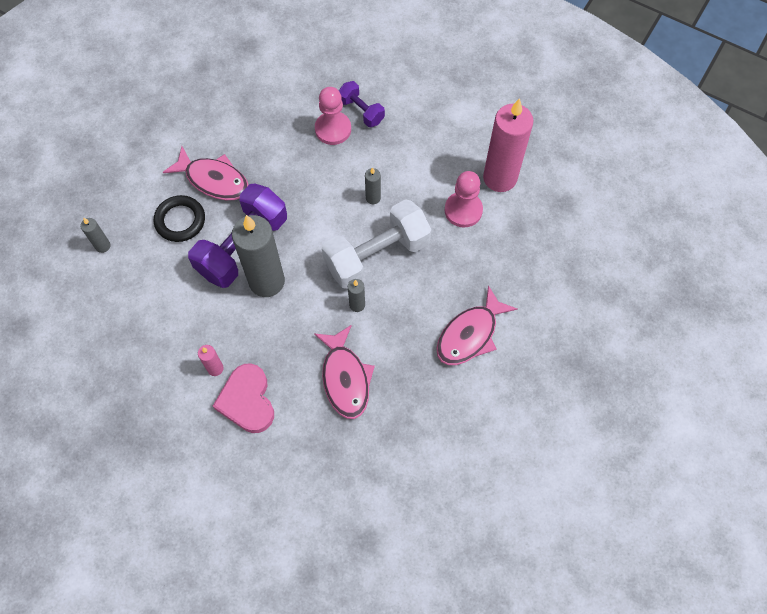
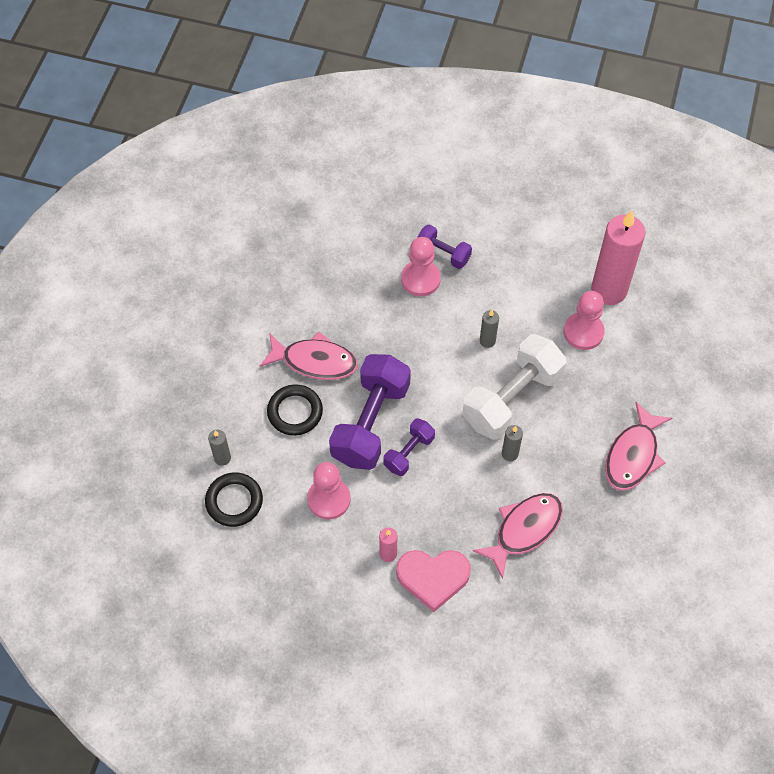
camera: 15 degrees left, 5 degrees down
(98, 286) = (234, 501): none -> black ring
(181, 305) = (329, 499): none -> pink pawn
(247, 401) = (433, 578): pink heart -> pink heart turned 60 degrees counterclockwise
(267, 281) = (409, 453): grey candle -> purple dumbbell
(345, 378) = (524, 530): pink fish -> pink fish turned 105 degrees counterclockwise

